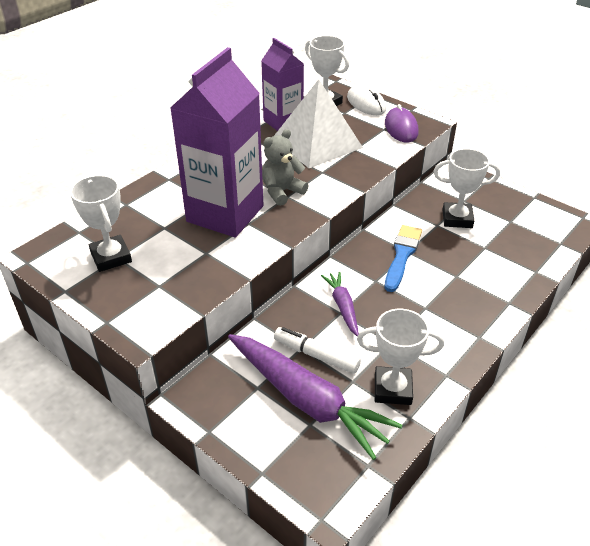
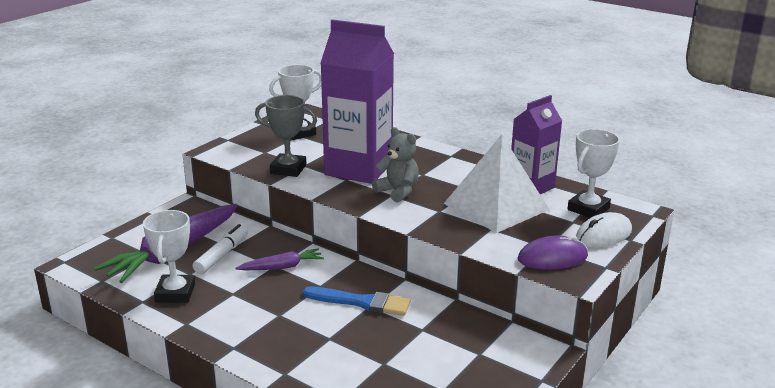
camera: 85 degrees right, 15 degrees down
(214, 265) = (288, 169): none -> grey trophy
(457, 218) = (437, 345): white trophy -> none

